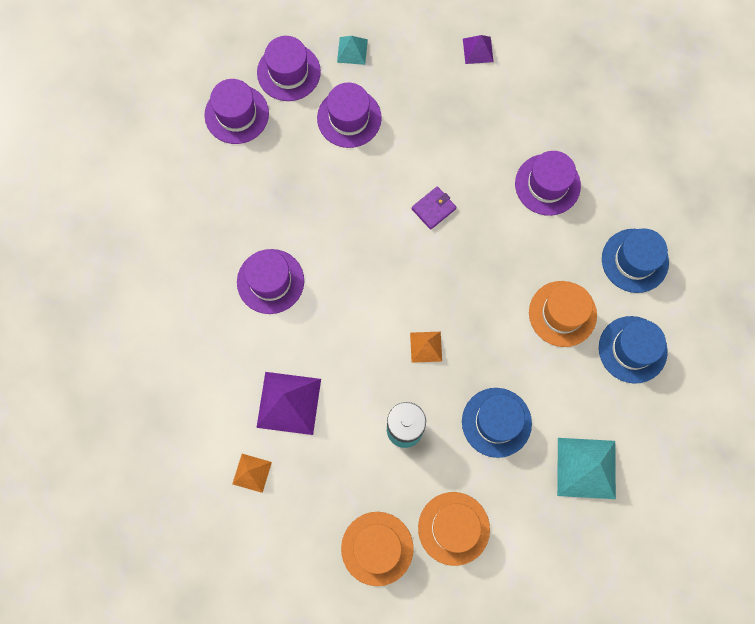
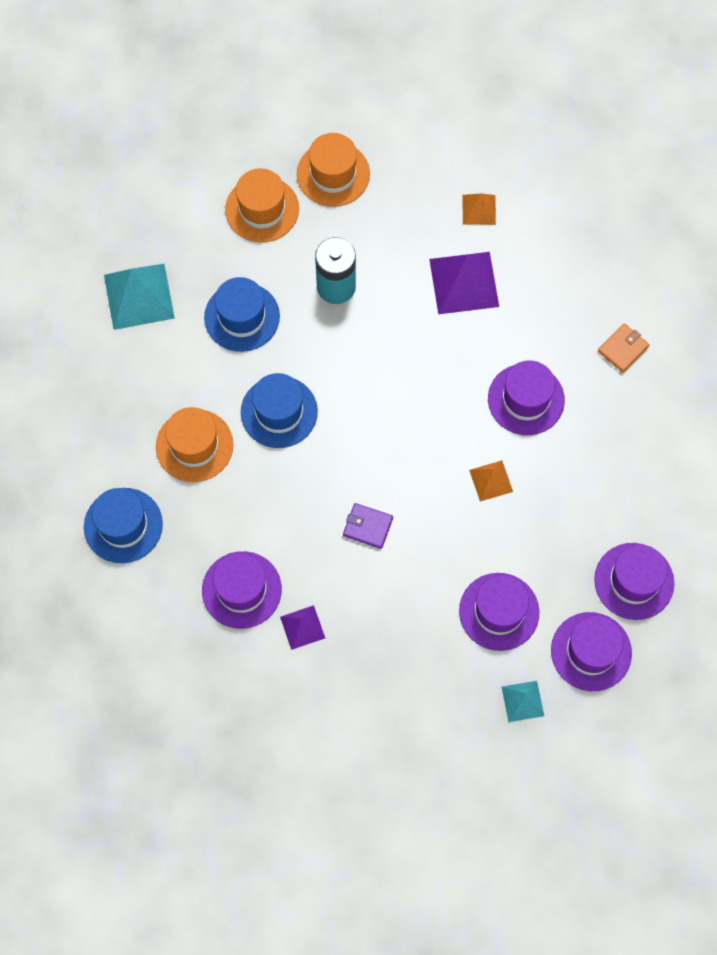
camera: 165 degrees right, 5 degrees down
(172, 304) = (623, 349): none -> orange wallet
(426, 346) = (336, 373): orange pyramid -> orange pyramid (491, 480)
(433, 209) = (368, 527): purple wallet -> purple wallet turned 75 degrees clockwise
(478, 50) = (366, 744): purple pyramid -> purple pyramid (302, 627)
(632, 349) = (110, 426): blue hat -> blue hat (279, 412)

